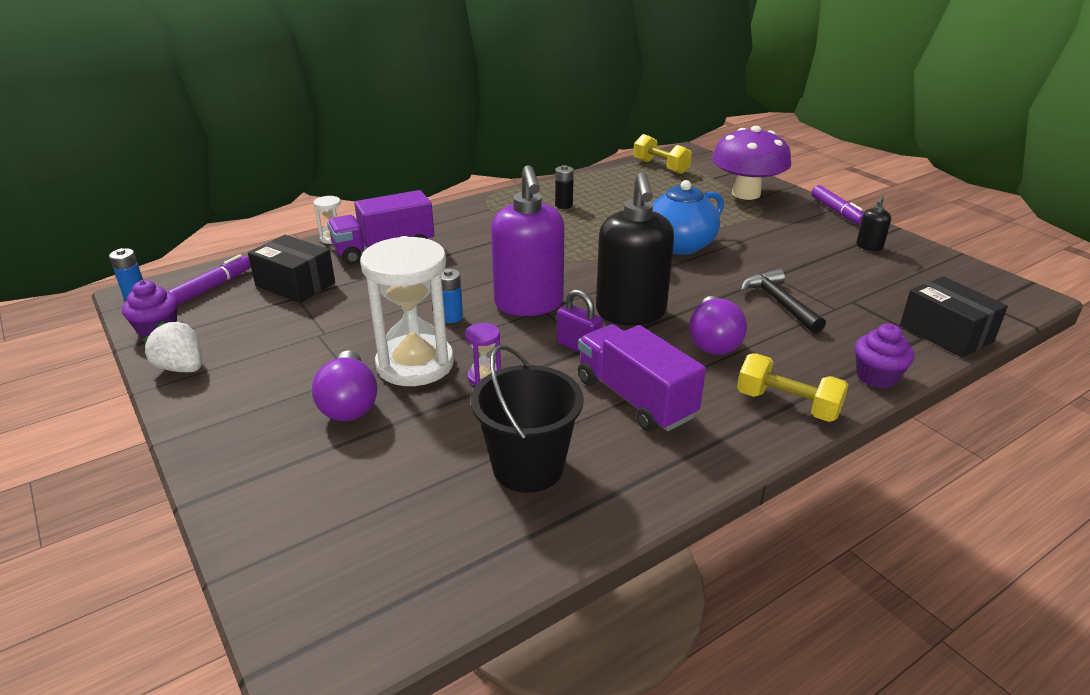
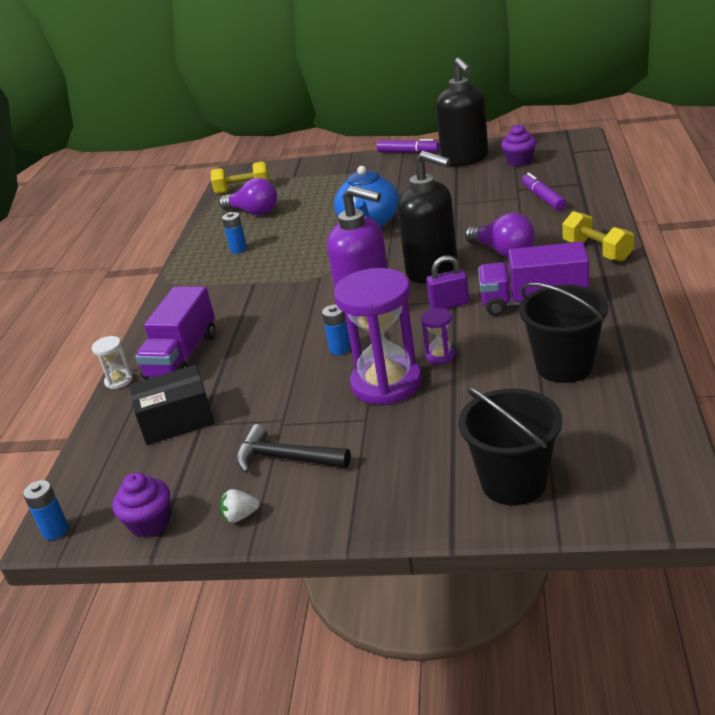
camera: 45 degrees left, 0 degrees up
(181, 368) = (240, 516): white strawberry -> white strawberry, size x0.61
(212, 287) = (111, 473): purple marker -> purple marker (543, 198)
(297, 509) = (513, 482): none -> black bucket
(349, 403) = (404, 428): purple light bulb -> purple light bulb (254, 212)
(415, 364) = (386, 383): white hourglass -> purple hourglass
(563, 205) = (238, 249): black battery -> blue battery
(746, 194) = (336, 173): purple mushroom -> none
(779, 303) = (489, 213): black hammer -> black hammer (286, 458)
(787, 405) = (597, 251): yellow dumbbell -> yellow dumbbell turned 75 degrees clockwise
(869, 247) = (465, 159): black soap dispenser -> black soap dispenser, size x2.33
(876, 377) = (601, 213): purple cupcake -> purple cupcake (519, 161)
(946, 333) = (584, 175): black box -> none

